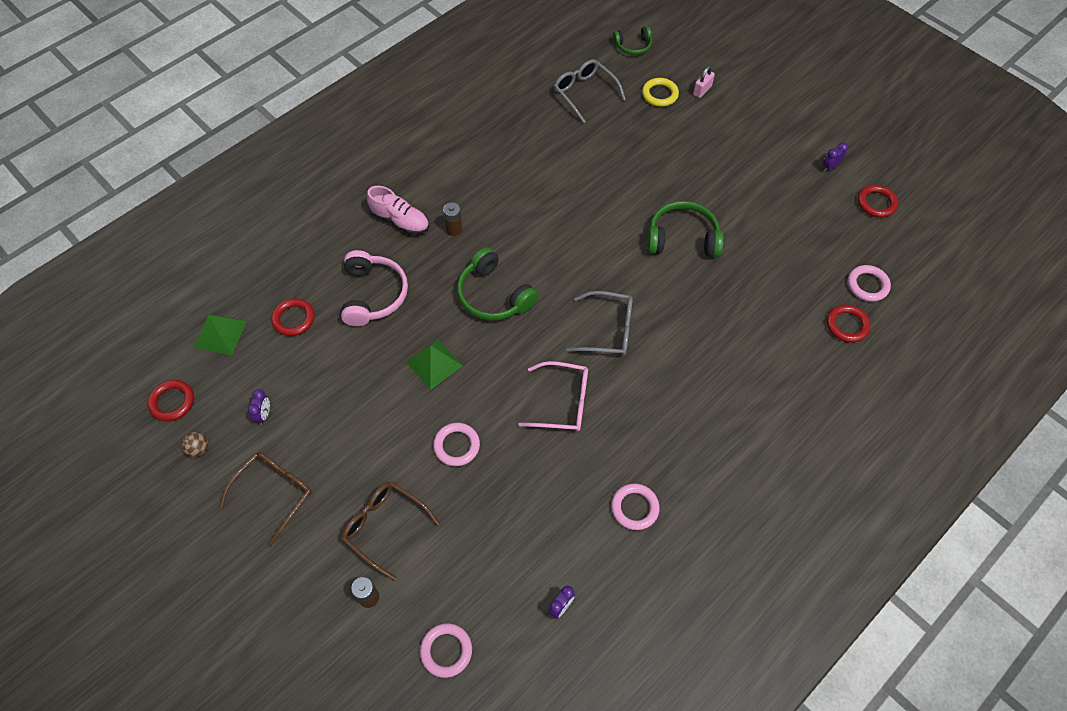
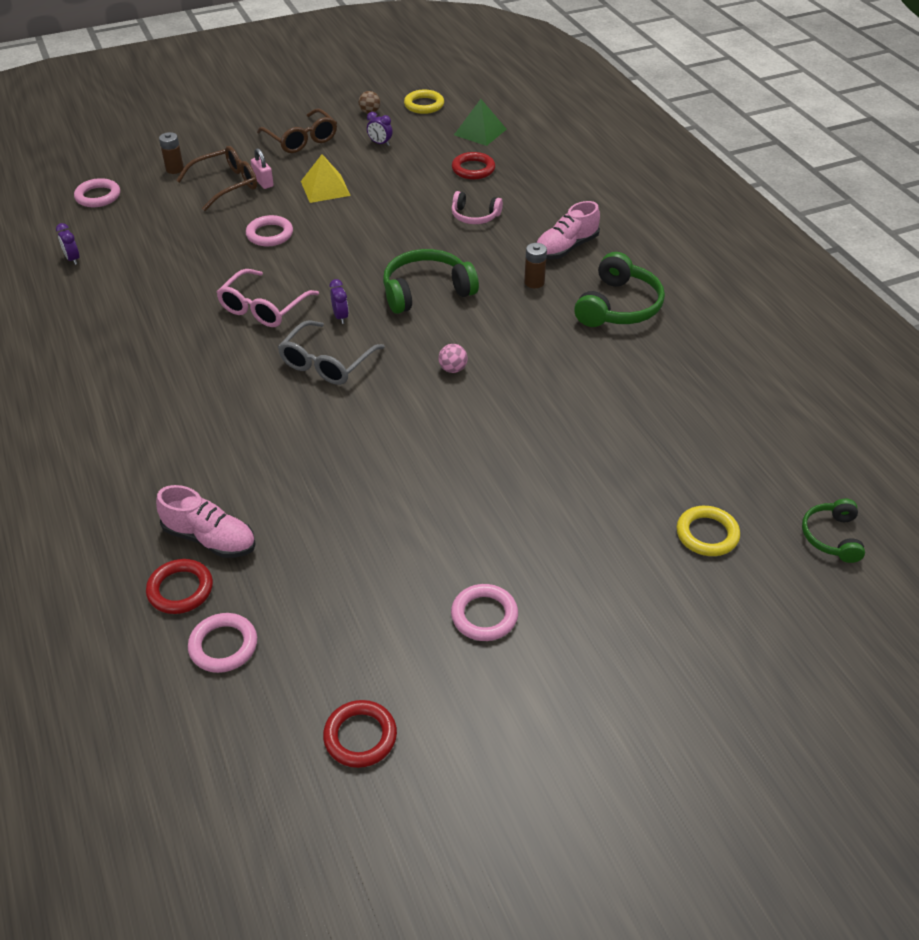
camera: 110 degrees right, 15 degrees down
(172, 402) = (424, 105): red ring -> yellow ring
(363, 431) = (325, 188): none -> yellow pyramid
(373, 295) = (474, 216): pink headphones -> pink headphones, size x0.60
(434, 364) = (367, 238): green pyramid -> none
(578, 250) = (453, 369): none -> pink ball
(585, 93) = (733, 449): grey glasses -> none
(634, 508) = (116, 325): pink ring -> pink ring (484, 615)
(682, 238) = (419, 468): green headphones -> green headphones (618, 306)
(702, 90) = (702, 592): pink padlock -> pink padlock (263, 182)
(802, 328) = (210, 539): none -> pink shoe
(830, 167) = (466, 704): purple clock -> purple clock (340, 317)

